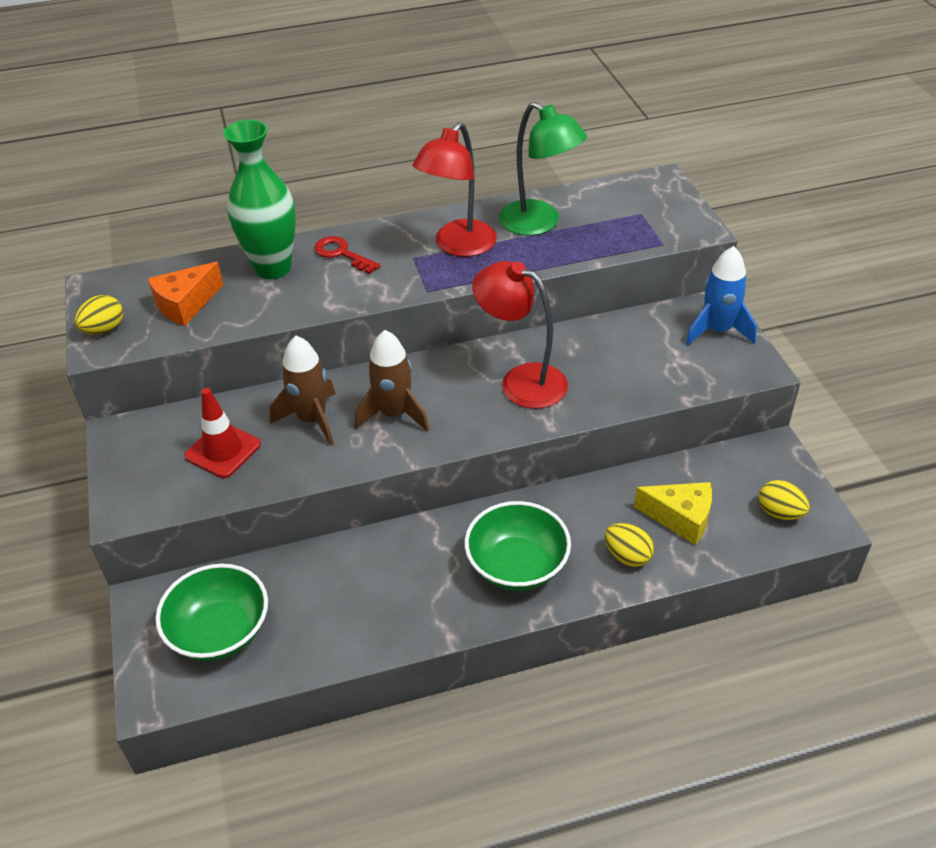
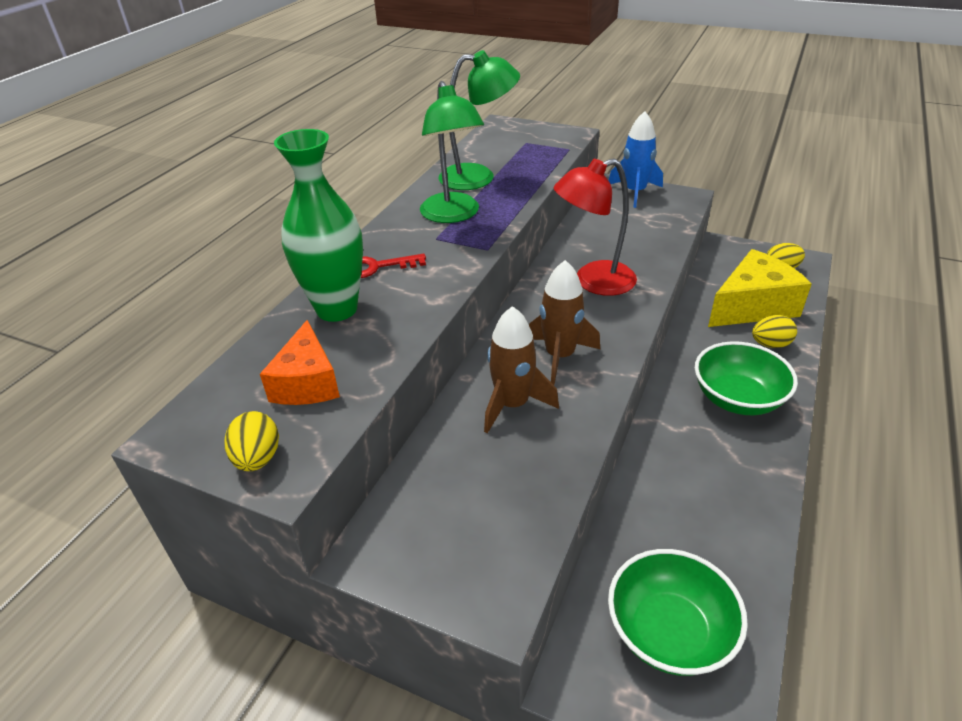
camera: 50 degrees left, 5 degrees down
(223, 450) = (488, 482): red traffic cone -> none
(458, 246) = (453, 215): red lamp -> green lamp
(680, 518) = (752, 306): yellow cheese -> yellow cheese, size x1.57

